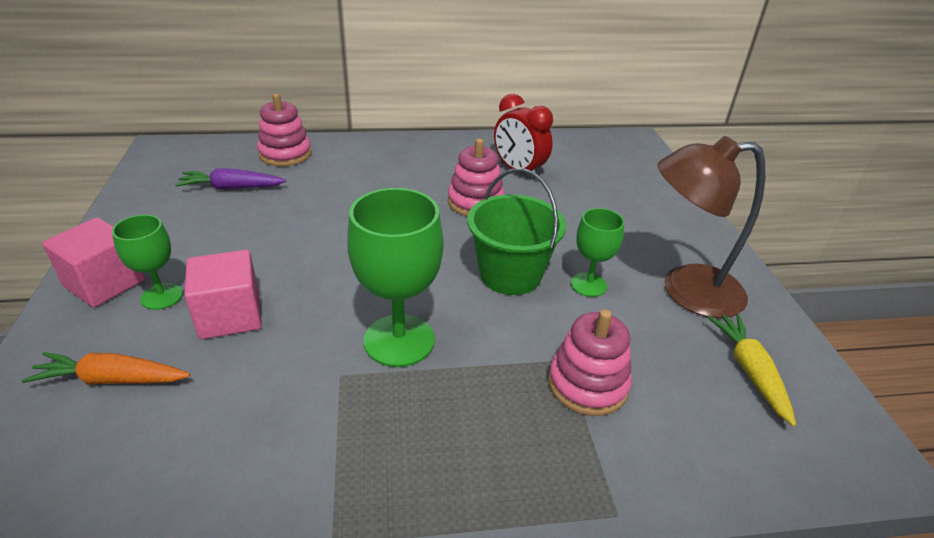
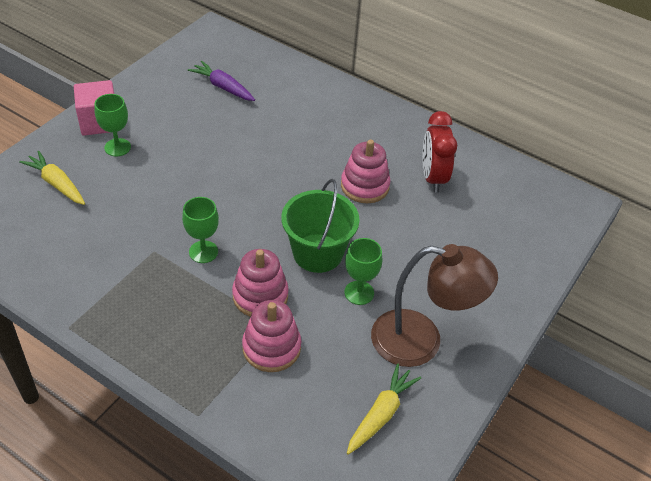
camera: 40 degrees right, 10 degrees up
(112, 379) = (56, 184): orange carrot -> yellow carrot
(230, 315) = (137, 180): pink cube -> none
(285, 154) = (283, 74): pink stacking toy -> pink stacking toy (260, 296)
(399, 340) = (203, 252): green goblet -> green goblet, size x0.58
(686, 290) = (421, 341): brown lamp -> brown lamp turned 150 degrees clockwise

